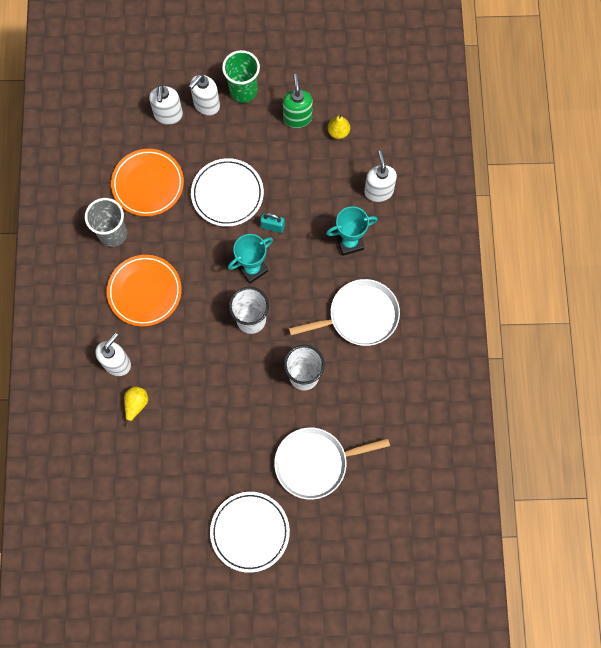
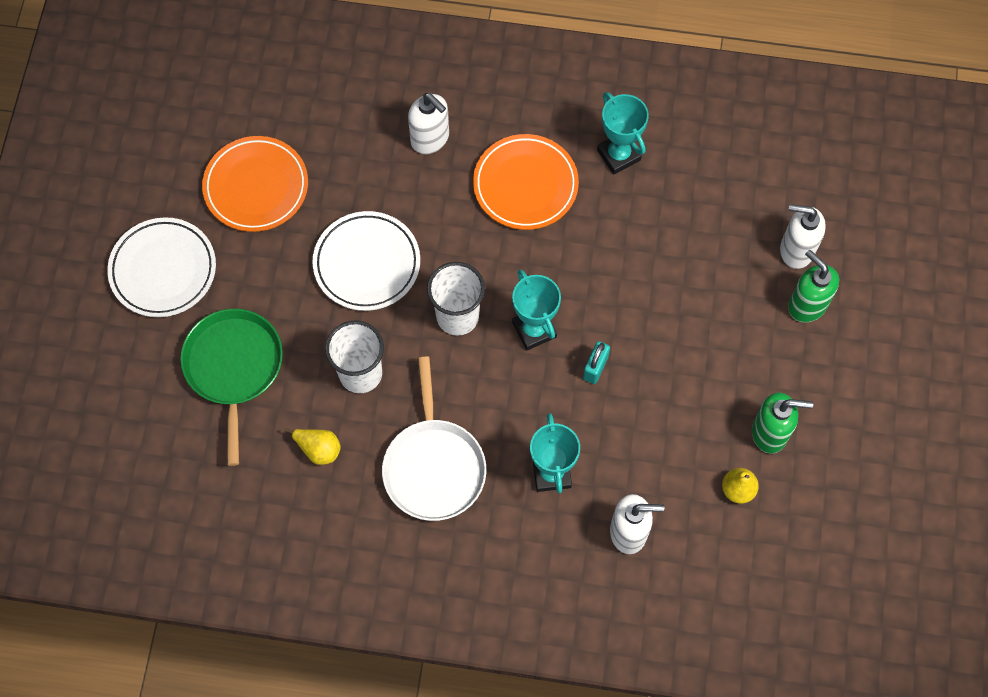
camera: 100 degrees right, 5 degrees down
(113, 234) = (618, 155): grey cup -> turquoise trophy
(136, 404) = (368, 155): yellow pear -> yellow pear (318, 449)
(148, 184) = (688, 209): orange plate -> orange plate (256, 187)
(206, 105) = (807, 305): white soap dispenser -> green soap dispenser
(227, 194) = (656, 313): white plate -> white plate (367, 263)
(243, 91) = (825, 361): green cup -> none
(315, 463) = (234, 367): white pan -> green pan

